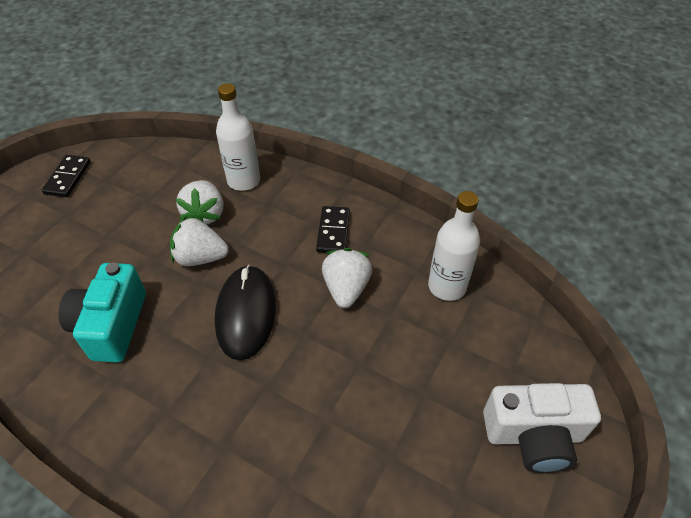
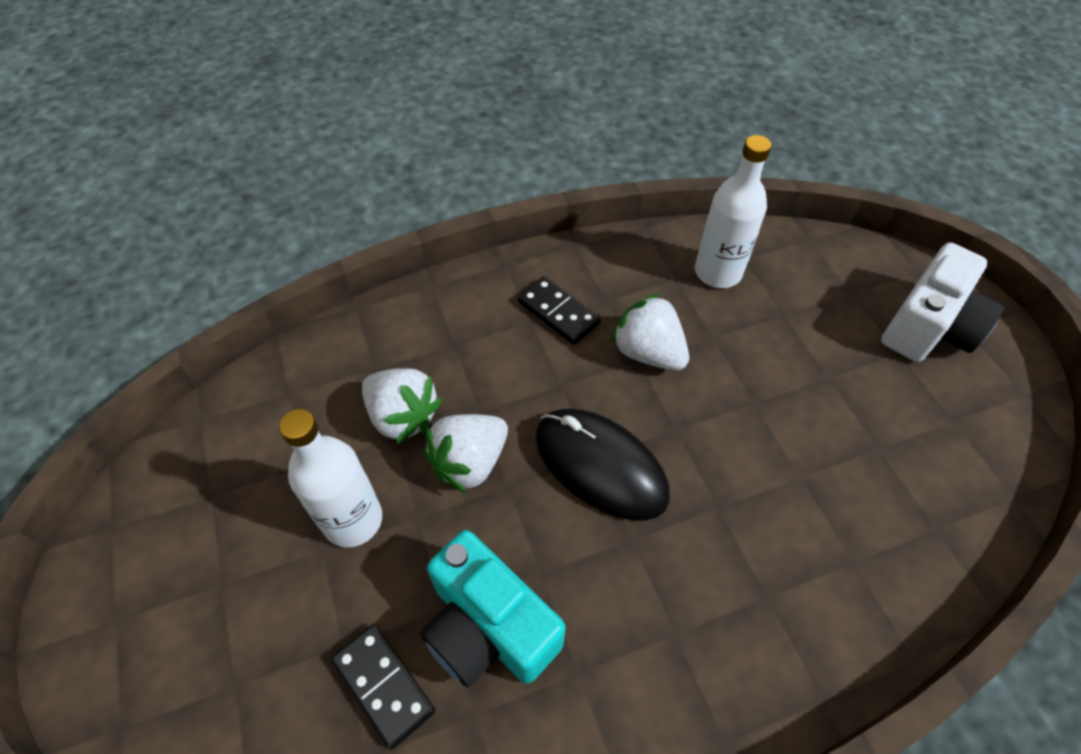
camera: 50 degrees left, 5 degrees up
(68, 178) = (145, 543): black domino -> black domino (383, 685)
(243, 180) = (389, 344): white bottle -> white bottle (353, 520)

